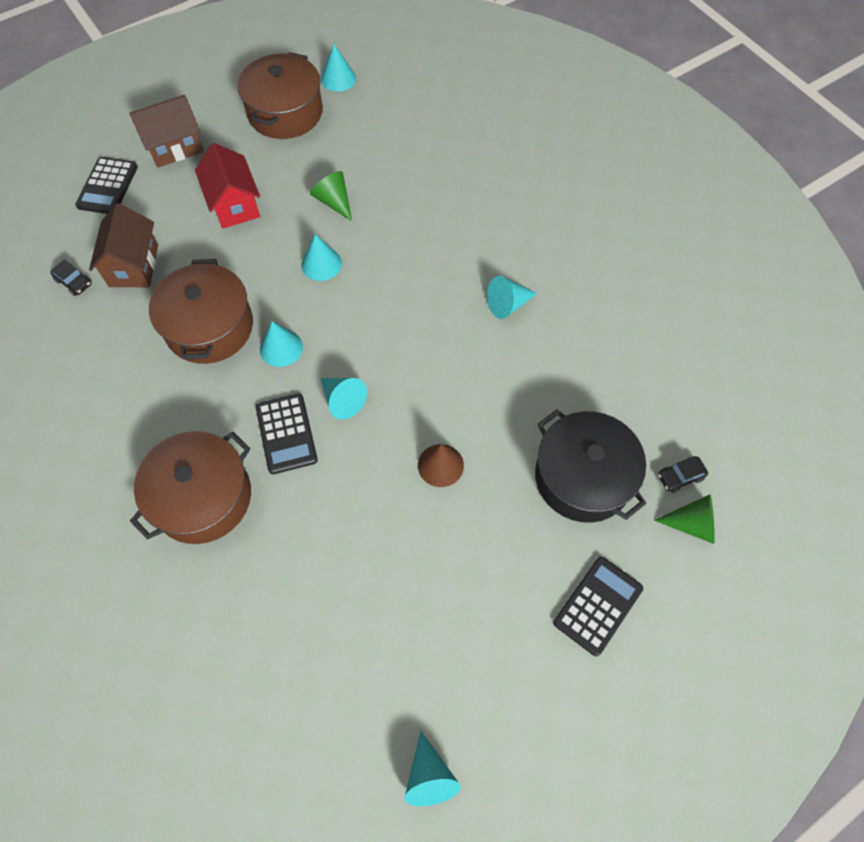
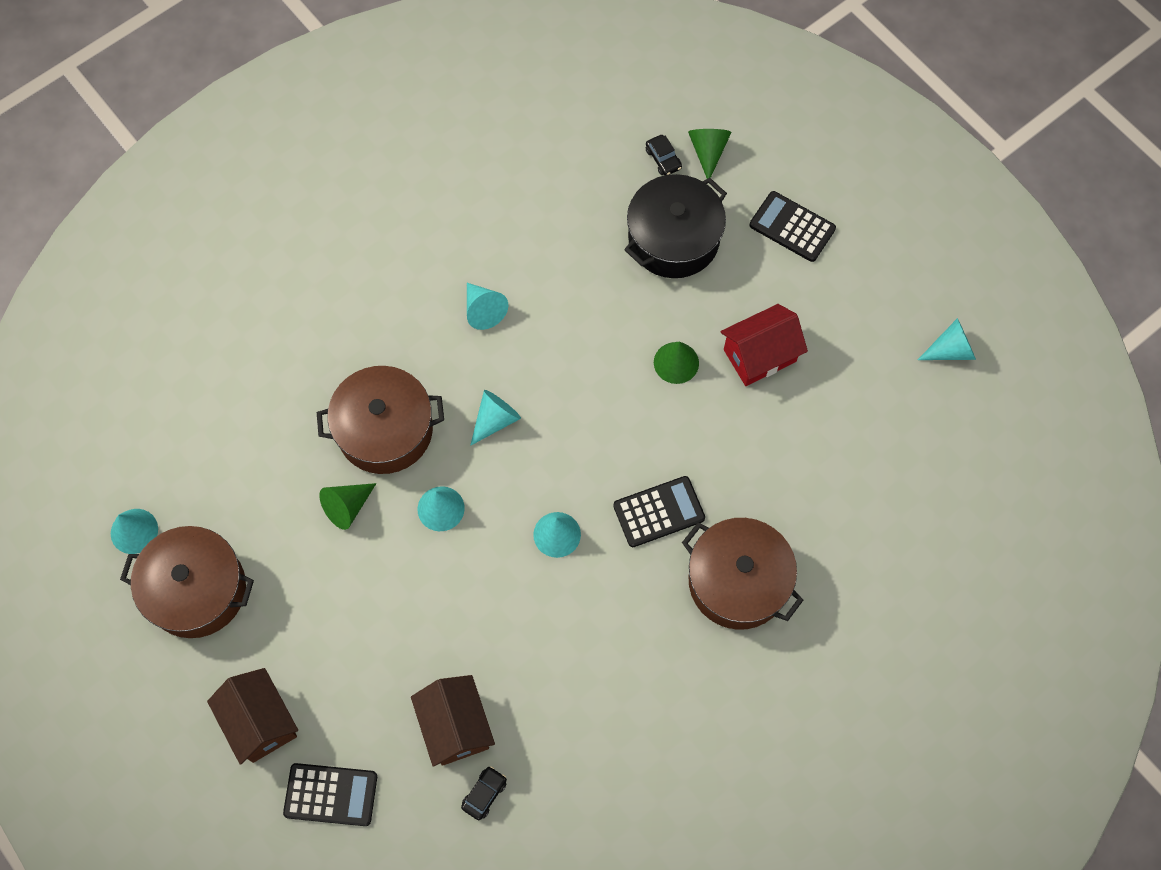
camera: 95 degrees left, 5 degrees up
(134, 265) = (455, 726): brown house -> brown house turned 75 degrees clockwise
(209, 327) = (536, 617): brown pot -> brown pot (385, 430)
(234, 204) = (356, 625): red house -> red house (759, 356)
(342, 400) = (615, 462): turquoise cone -> turquoise cone (495, 420)
(440, 465) = (676, 362): brown cone -> green cone

